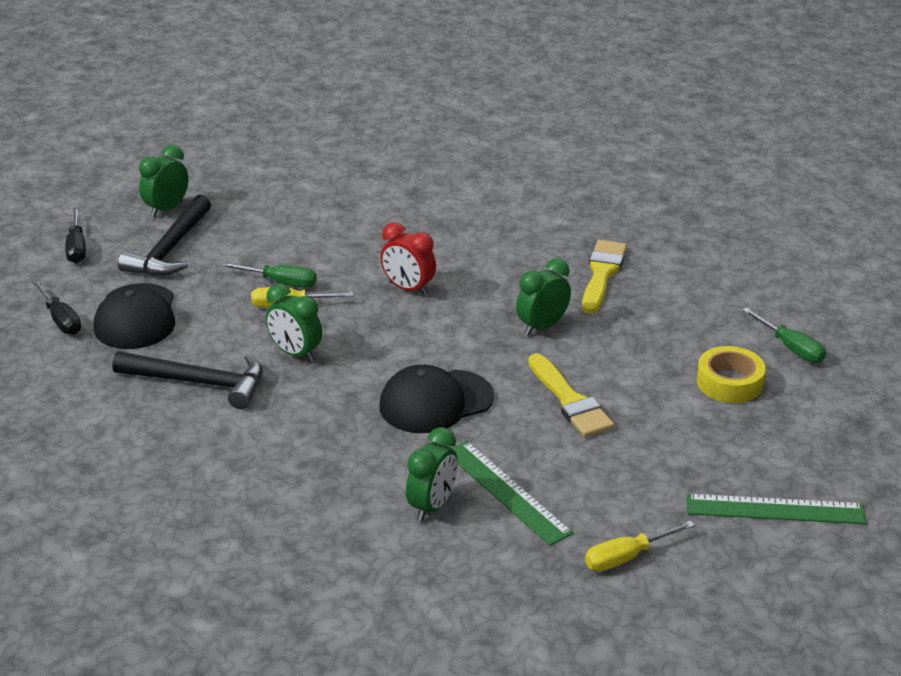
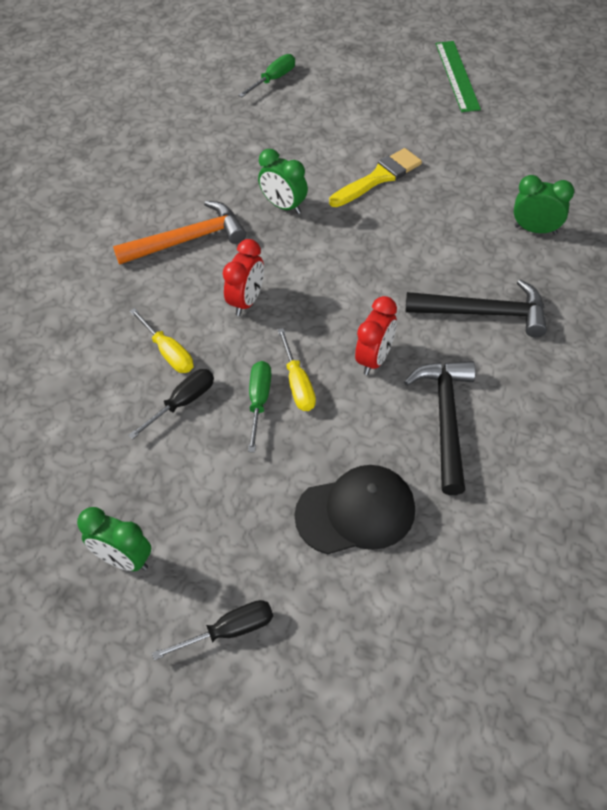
camera: 100 degrees left, 20 degrees up
(61, 320) = (382, 587): black screwdriver -> black screwdriver (183, 402)
(170, 249) = (214, 524): black hammer -> black hammer (484, 313)
(295, 353) = (374, 359): green clock -> red clock
(435, 402) = (409, 251): black cap -> none
(507, 492) = (500, 194): green ruler -> none
(511, 263) = (188, 239): none -> orange hammer
(602, 274) = (194, 182): yellow brush -> none
(626, 557) = (537, 131): yellow screwdriver -> yellow screwdriver (169, 352)
(729, 382) = (326, 104): yellow tape -> none

